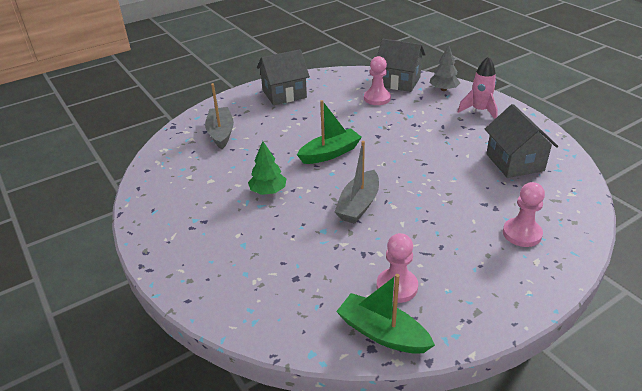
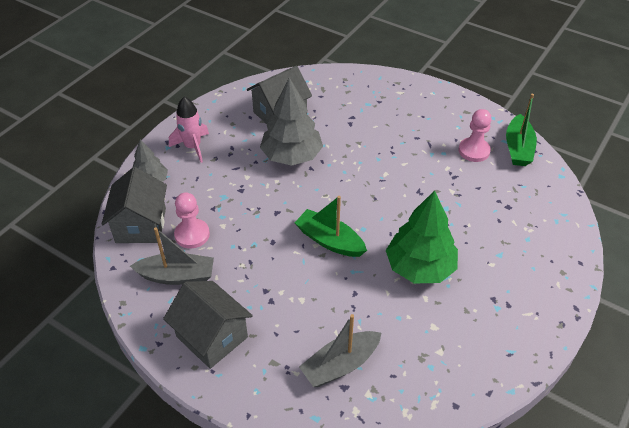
camera: 115 degrees left, 10 degrees up
(268, 191) = (420, 267): green tree -> green tree, size x1.73
(358, 205) = (398, 195): grey boat -> grey boat (177, 276)
(446, 156) = (292, 156): none -> grey tree
(522, 234) = (375, 101): pink pawn -> none

